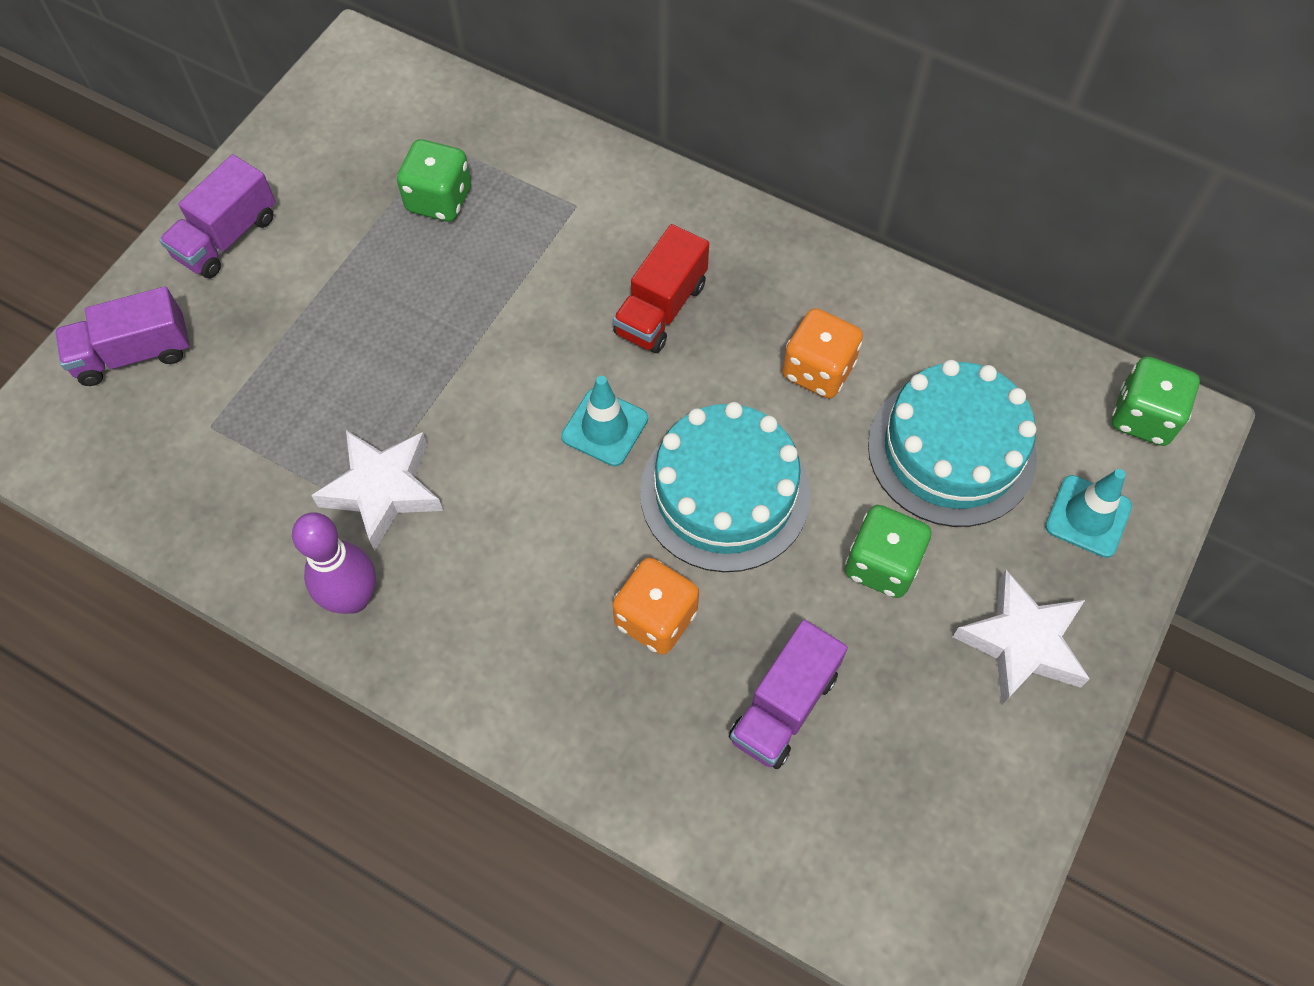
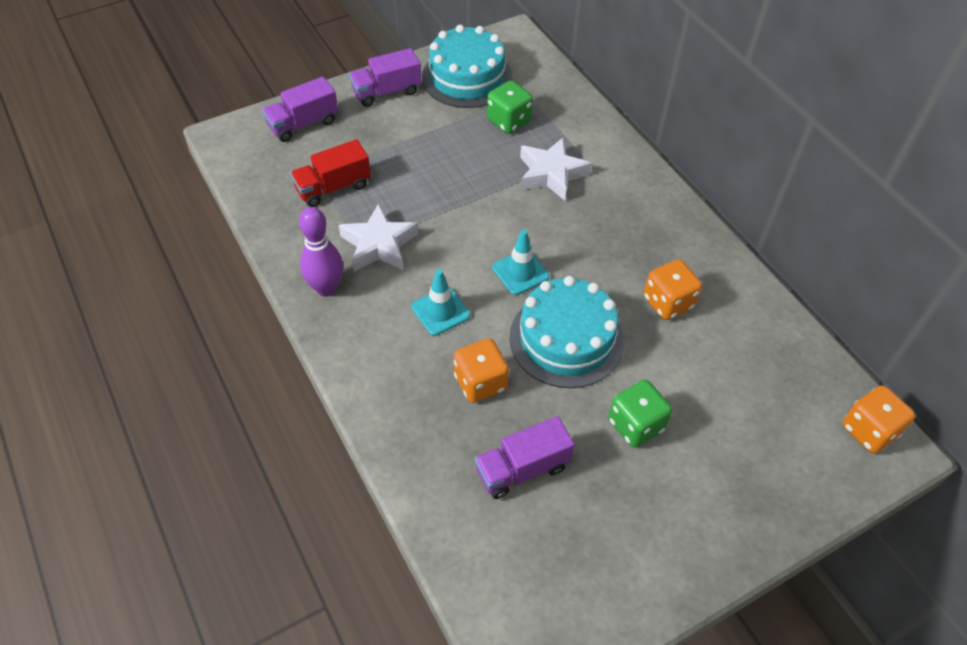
camera: 30 degrees right, 10 degrees down
(134, 353) = (303, 124): purple truck -> purple truck turned 45 degrees counterclockwise
(660, 308) = (595, 228): red truck -> red truck (333, 187)
(951, 450) = (724, 386): turquoise cake -> turquoise cake (467, 77)
(1021, 643) = (696, 516): white star -> white star (551, 174)
(1088, 516) = (791, 468): turquoise traffic cone -> turquoise traffic cone (440, 311)
(1143, 417) = (869, 430): green dice -> orange dice

